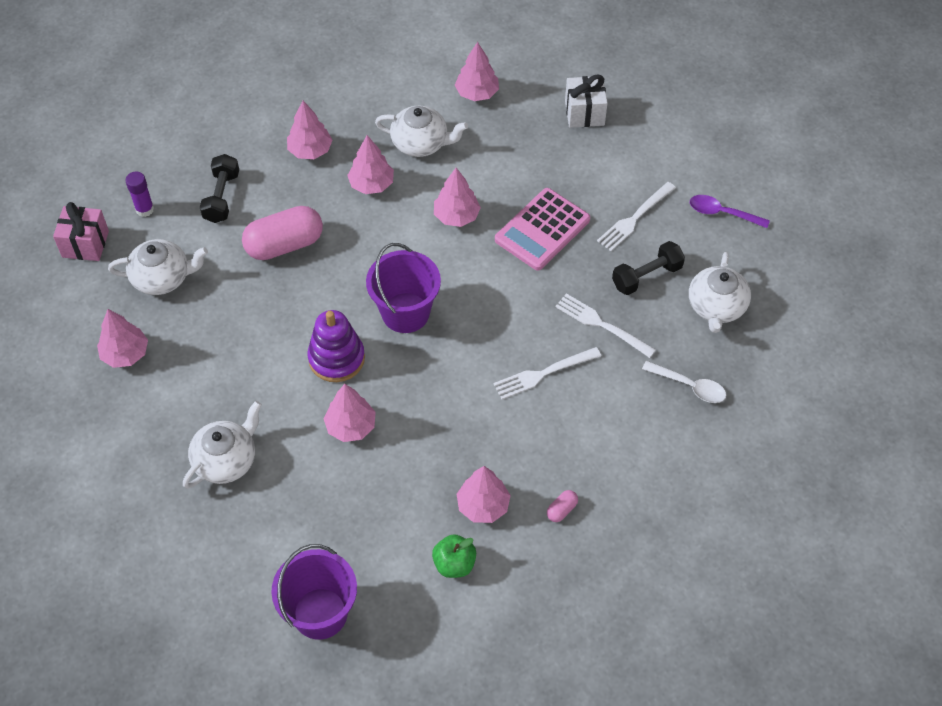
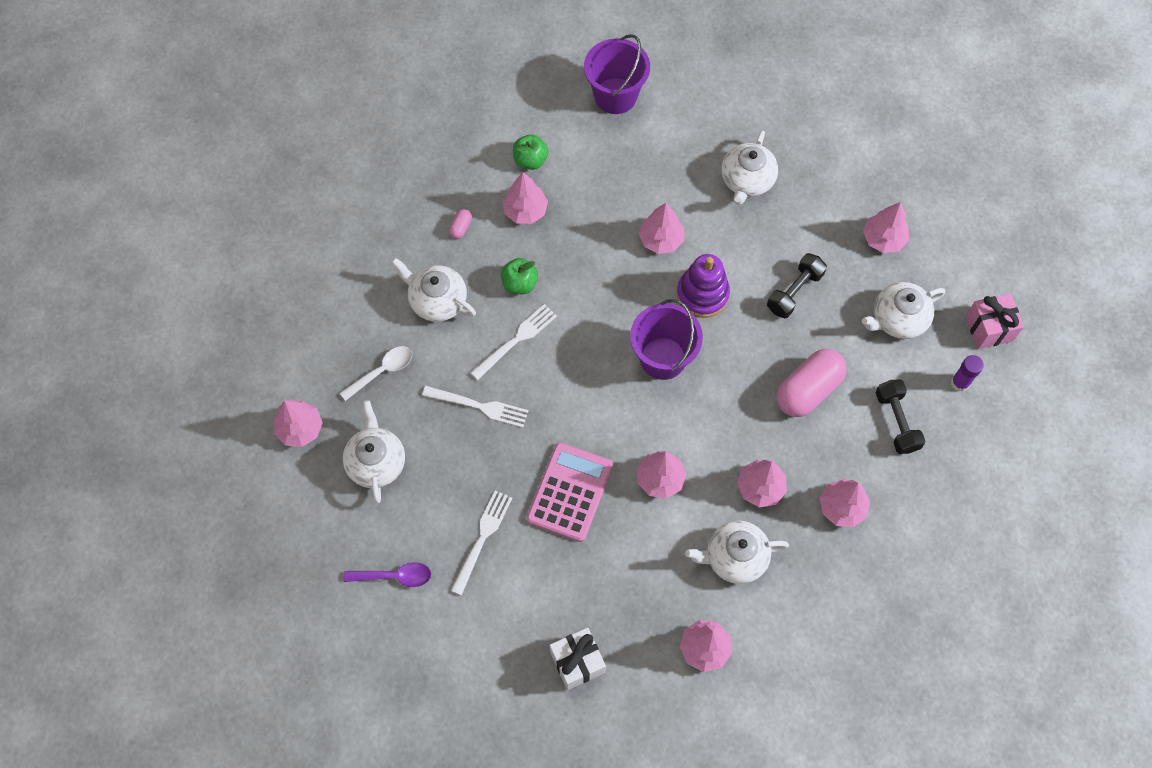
camera: 160 degrees right, 10 degrees up
(519, 428) = (519, 284): none -> green apple
(612, 439) = (437, 300): none -> white teapot
(646, 276) = (451, 473): black dumbbell -> black dumbbell (794, 292)
(689, 386) = (382, 371): white spoon -> white spoon turned 135 degrees clockwise
(785, 358) = (300, 429): none -> pink tree

